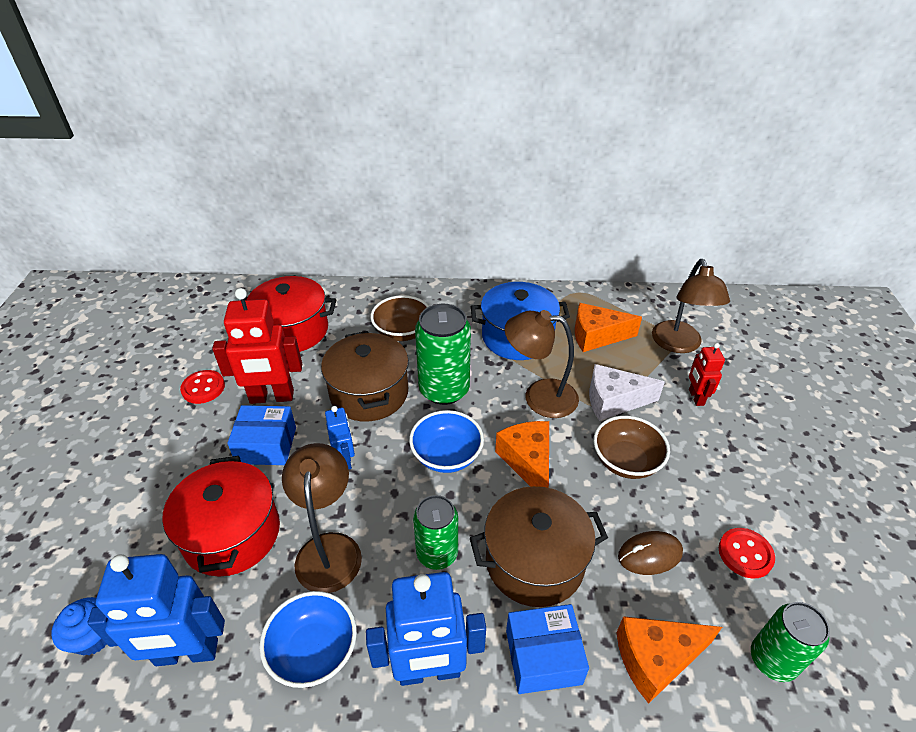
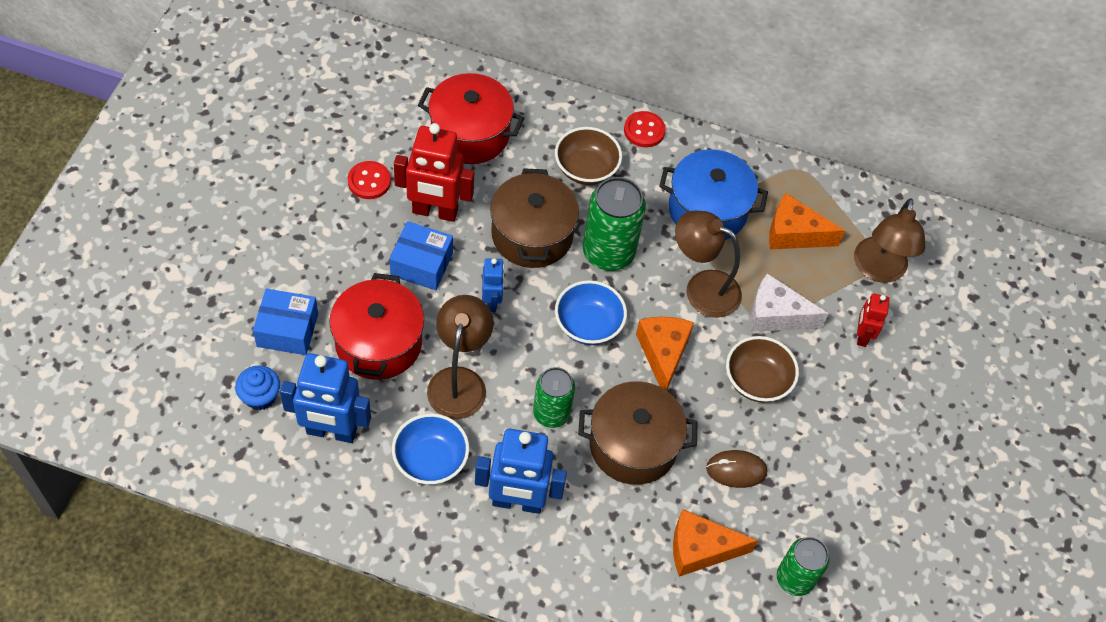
camera: 10 degrees right, 15 degrees up
(543, 657) = (610, 520): blue box -> blue box (287, 330)
(745, 554) = (821, 495): red button -> red button (644, 130)

